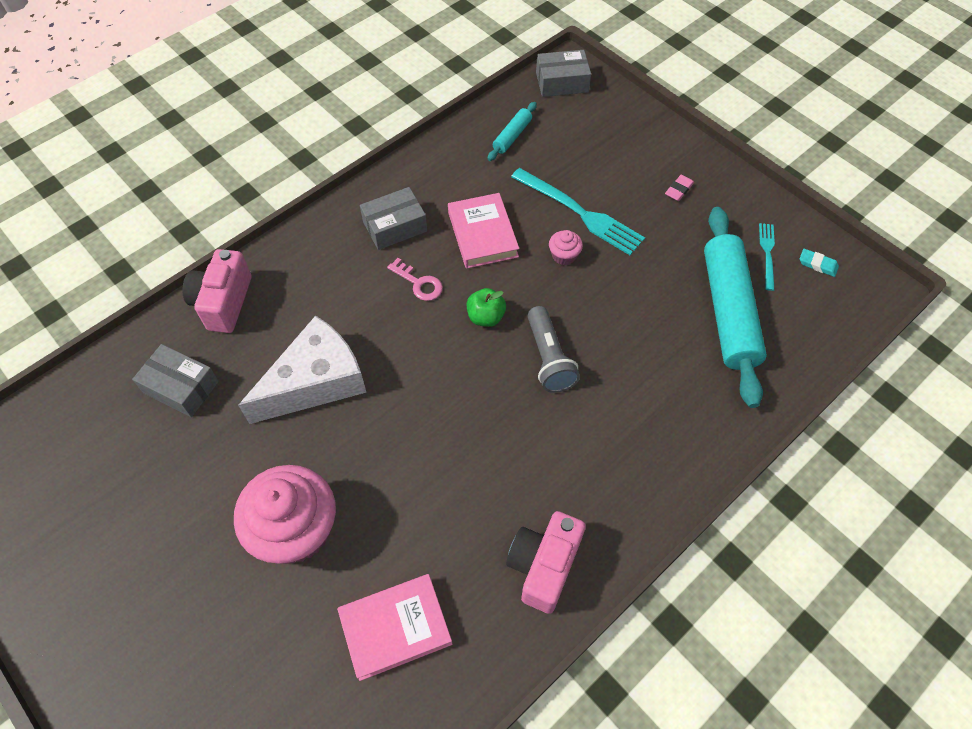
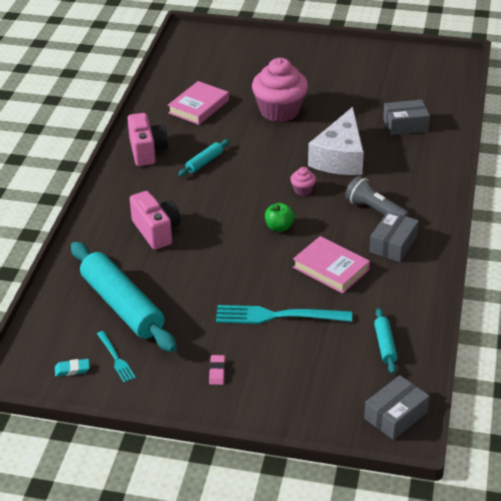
camera: 145 degrees right, 20 degrees down
(223, 302) = (438, 162): pink camera -> pink camera (156, 231)
(419, 283) = (340, 223): pink key -> none
(484, 485) = (204, 162): none -> turquoise rolling pin
(549, 358) = (220, 226): grey flashlight -> grey flashlight (374, 210)
(564, 255) = (263, 283): pink cupcake -> pink cupcake (303, 190)

